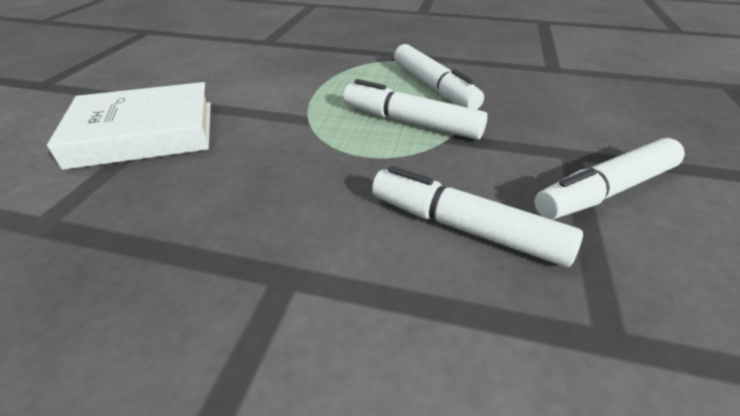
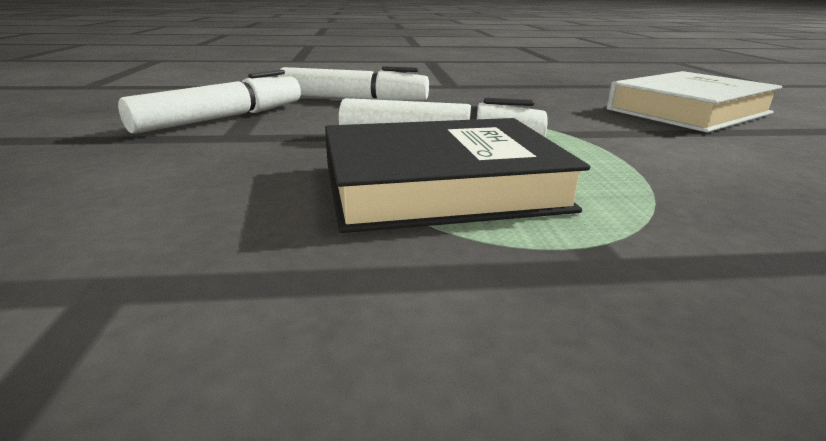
camera: 160 degrees right, 15 degrees down
(433, 87) = (441, 186): white marker -> black book

